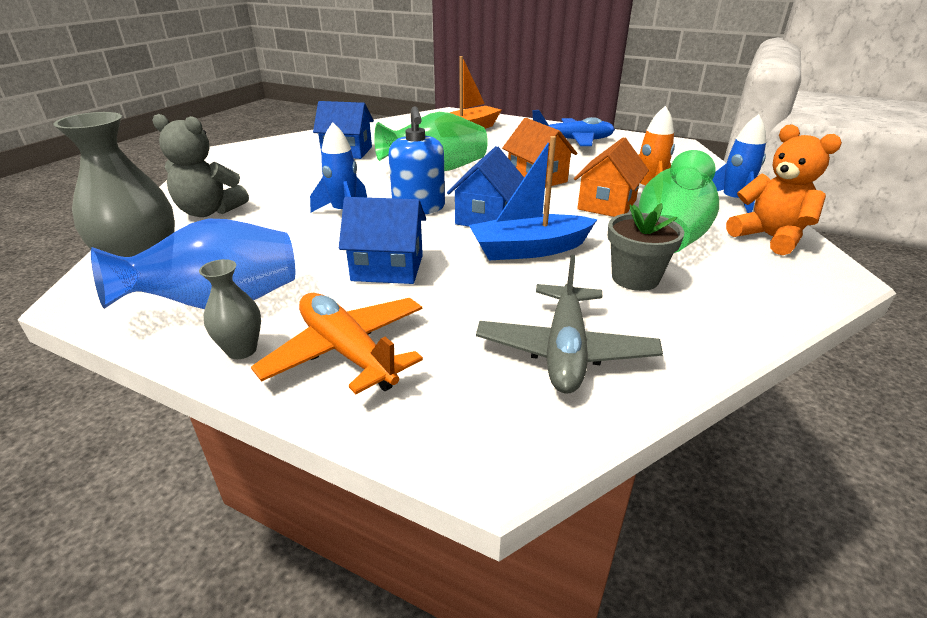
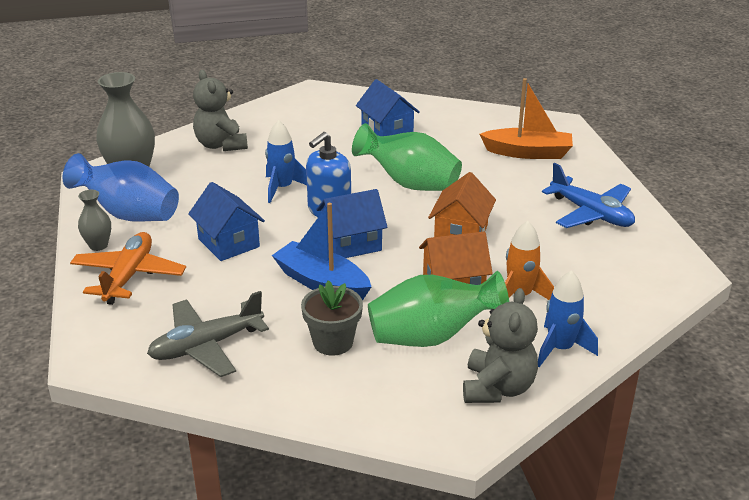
camera: 50 degrees right, 0 degrees up
(769, 237) = (497, 388): orange teddy bear -> grey teddy bear

